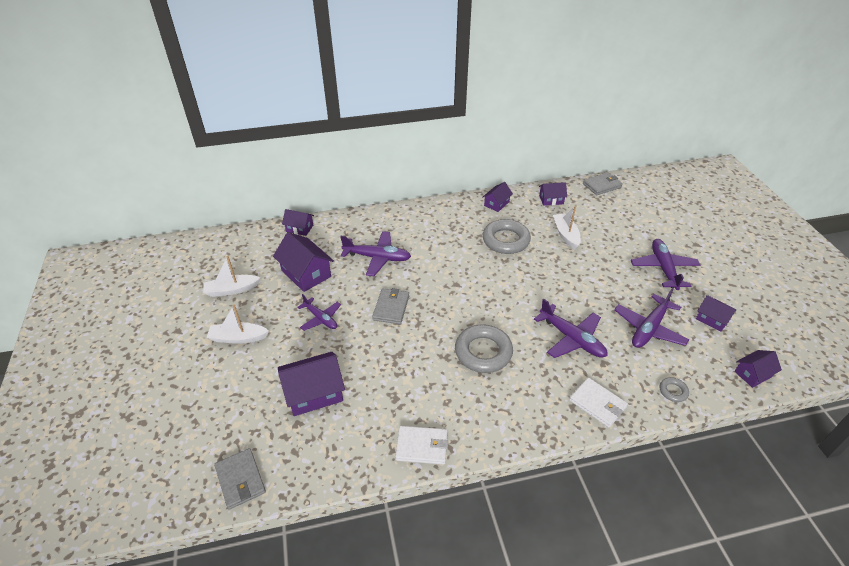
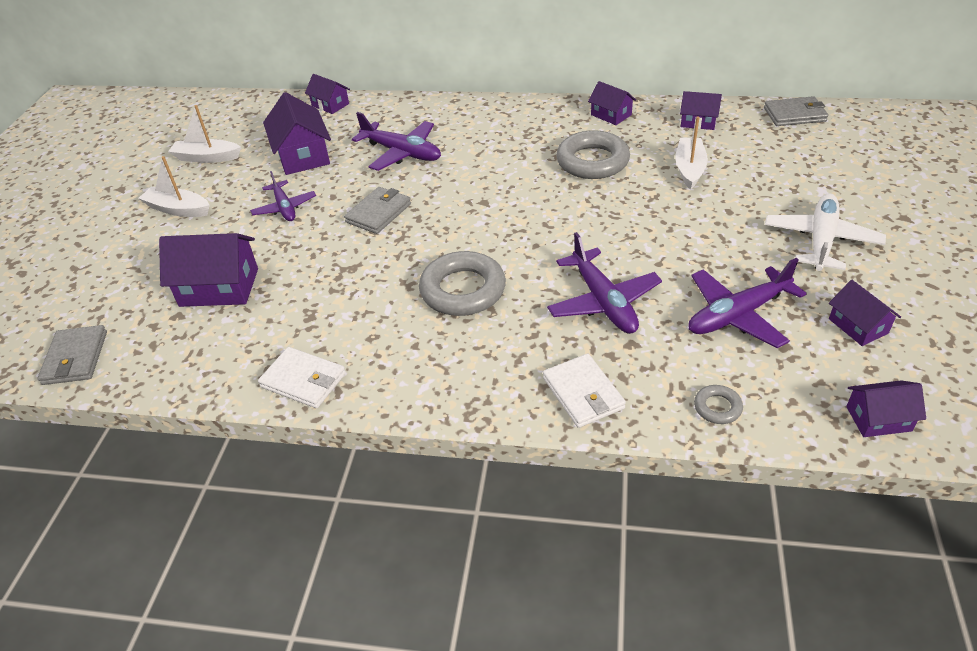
camera: 25 degrees right, 0 degrees up
(496, 204) = (611, 115): purple house -> purple house turned 75 degrees clockwise
(663, 268) = (821, 240): purple plane -> white plane

